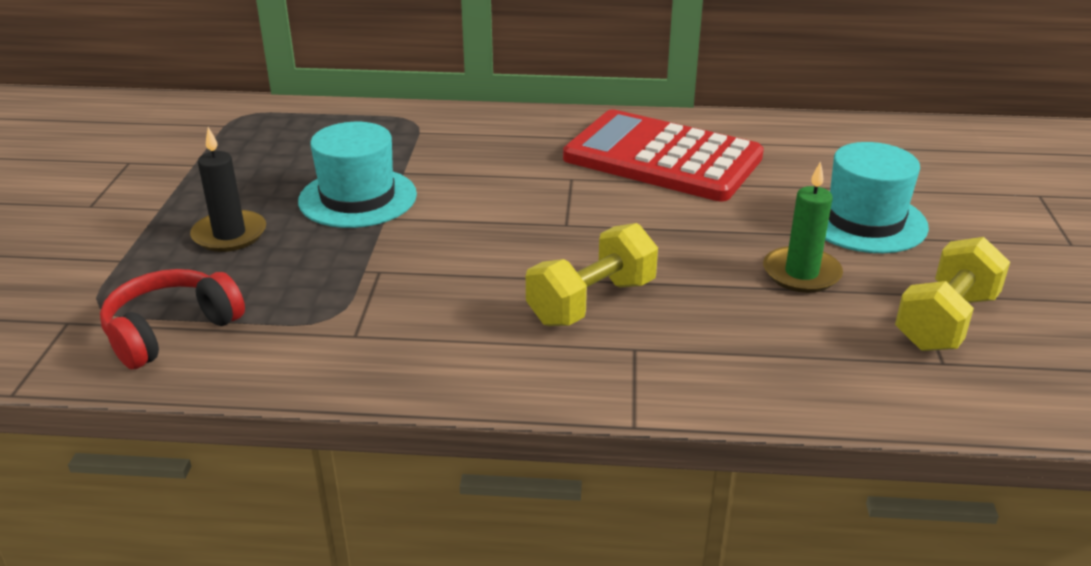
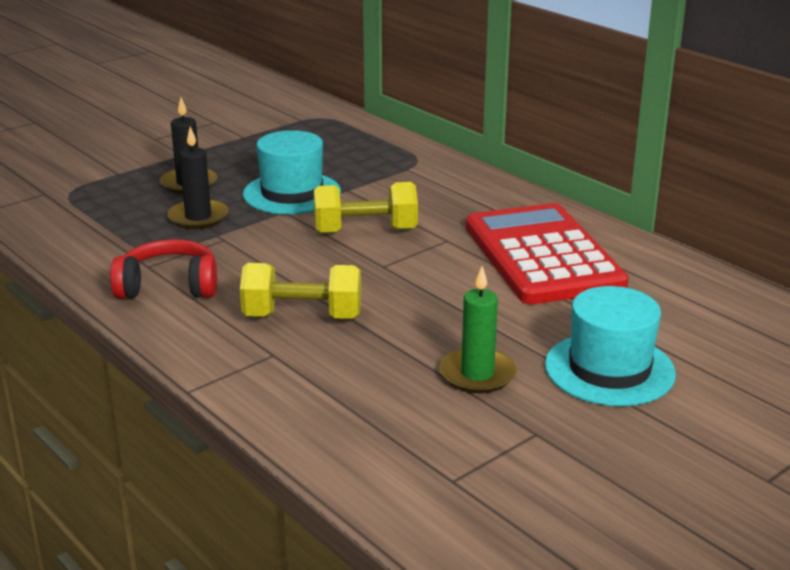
camera: 45 degrees right, 5 degrees down
(171, 331) = (75, 219): red headphones -> red headphones (169, 286)
(309, 263) = (198, 217): none -> black candle
(945, 321) = (516, 460): yellow dumbbell -> yellow dumbbell (365, 231)

